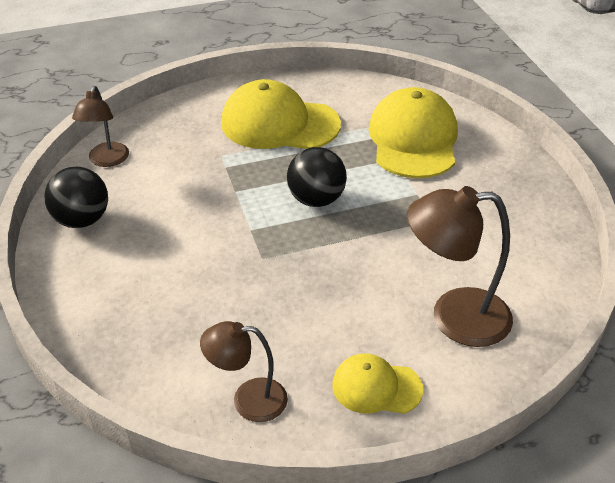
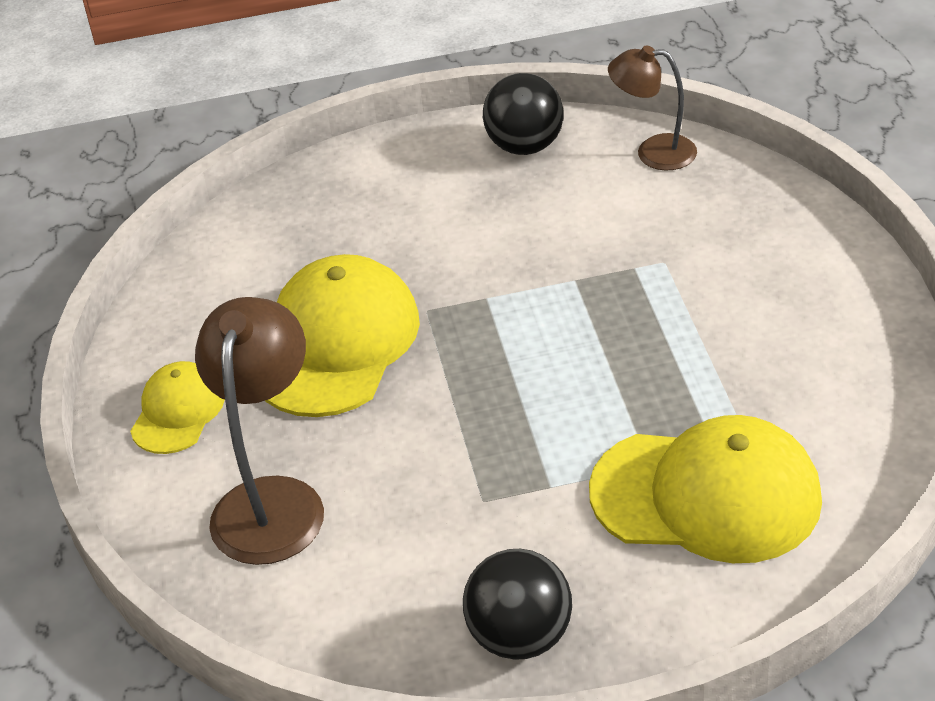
camera: 100 degrees right, 0 degrees up
(248, 400) = (194, 303): brown lamp -> none
(279, 124) = (752, 324): yellow cap -> yellow cap (336, 344)
(316, 199) = (546, 365): black ball -> black ball (520, 637)

